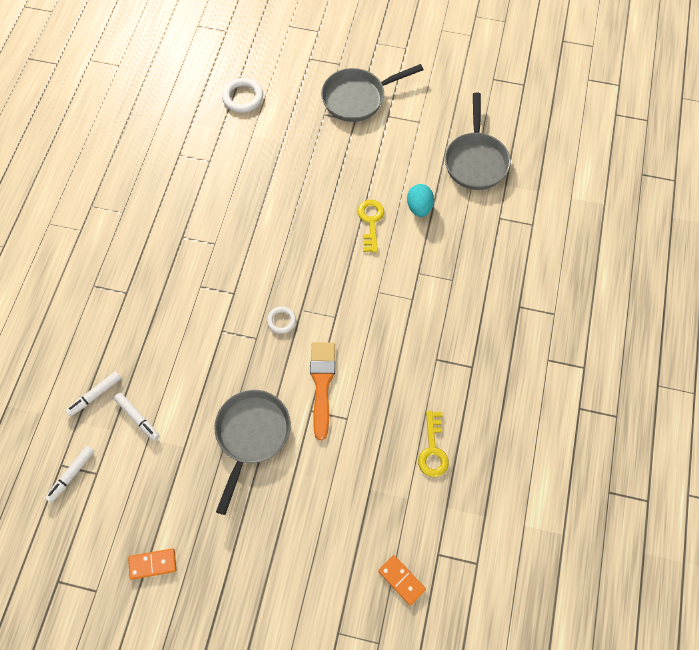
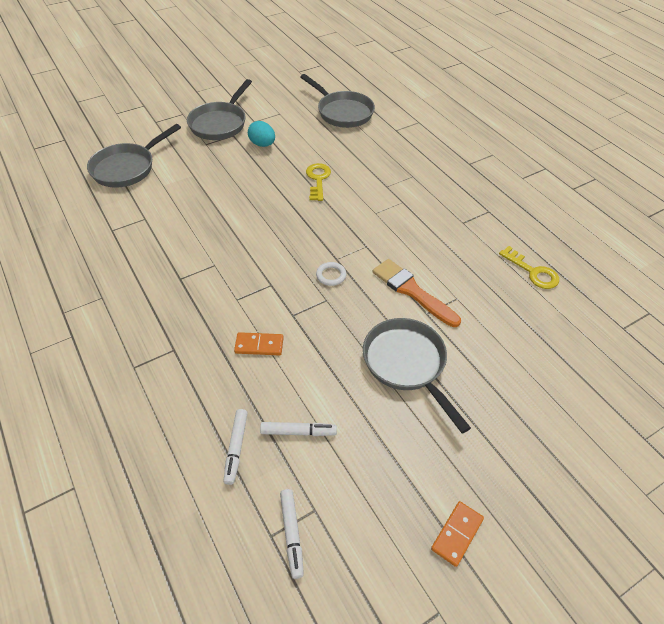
camera: 45 degrees left, 15 degrees down
(243, 97) = (127, 168): white ring -> grey pan
(371, 222) = (318, 180): yellow key -> yellow key turned 45 degrees clockwise
(401, 580) = (628, 364): orange domino -> orange domino (259, 345)
(419, 207) = (339, 153): turquoise egg -> turquoise egg (262, 144)

